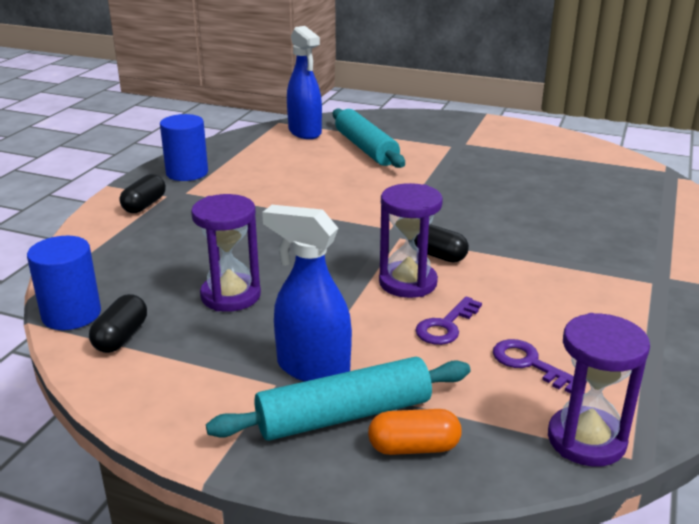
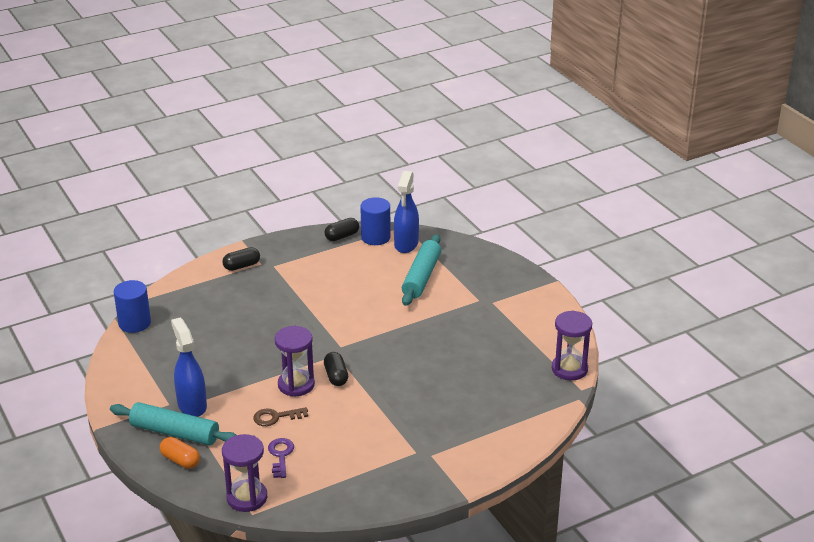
camera: 40 degrees right, 5 degrees up
(121, 337) = (140, 347): black capsule -> black capsule (342, 236)
(187, 173) = (293, 250): blue cylinder -> blue cylinder (375, 237)
(230, 296) = (209, 348): purple hourglass -> purple hourglass (569, 369)
(446, 326) = (276, 417): purple key -> brown key

